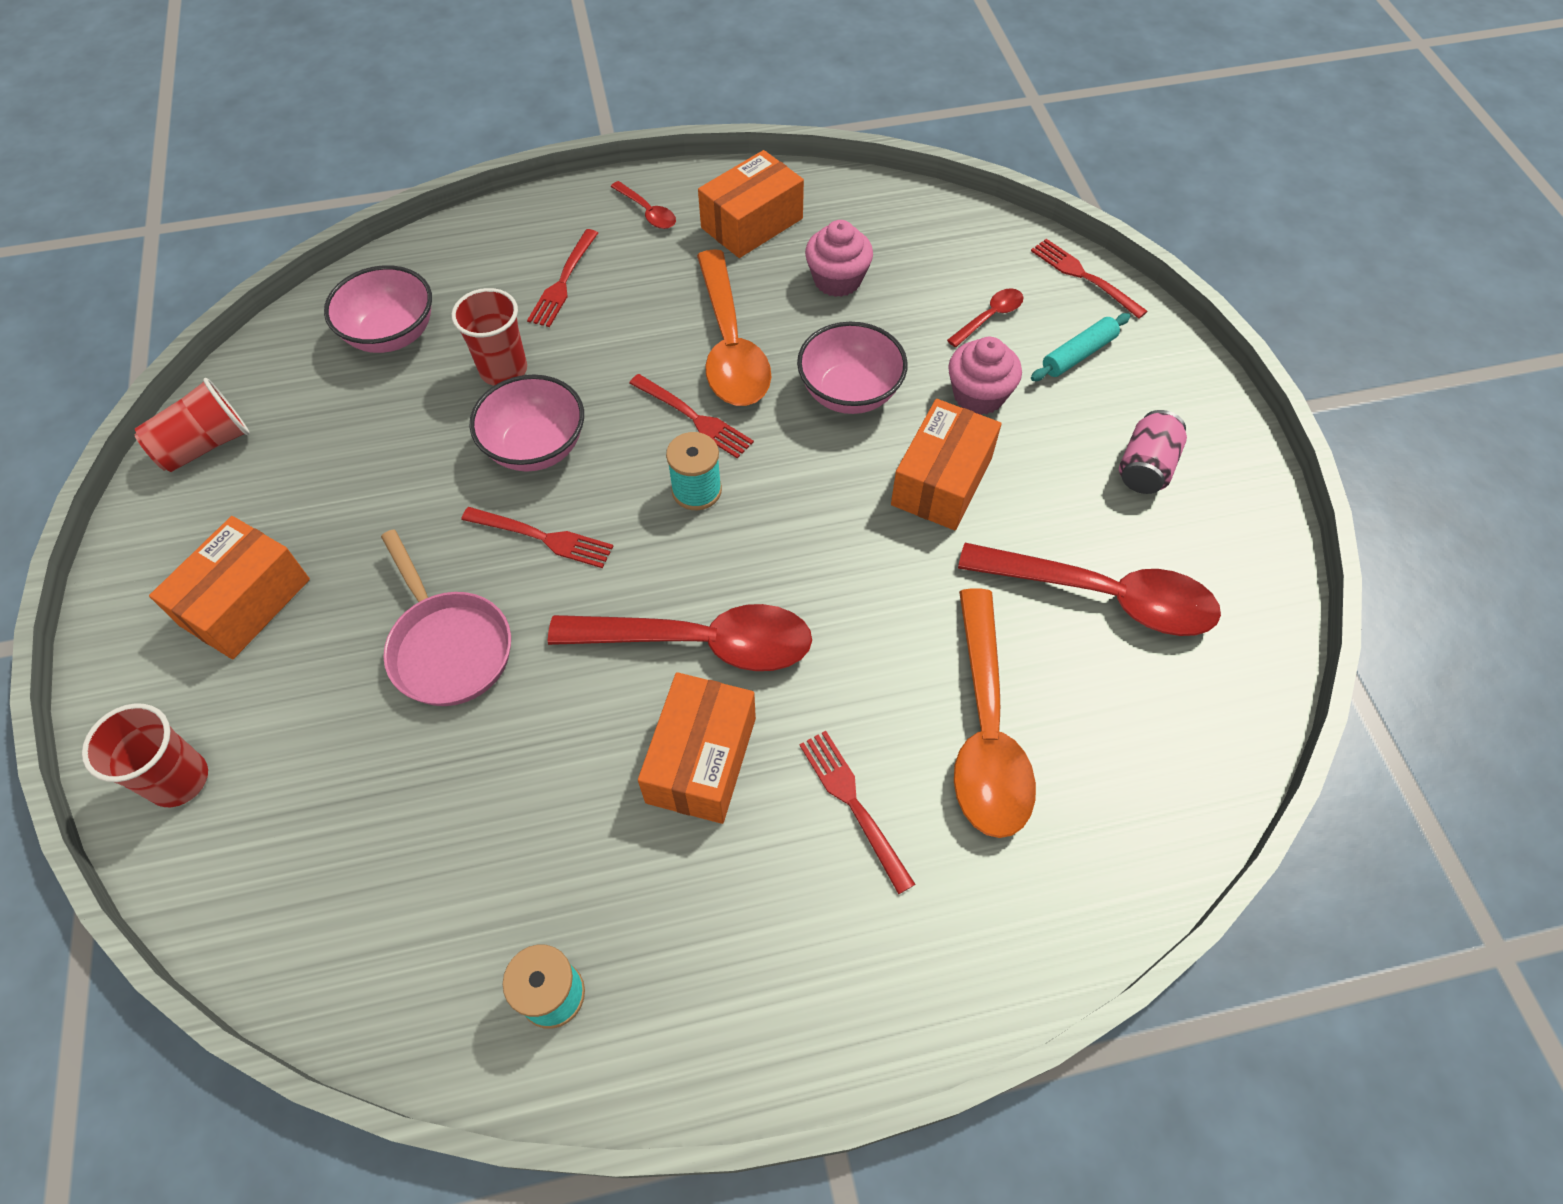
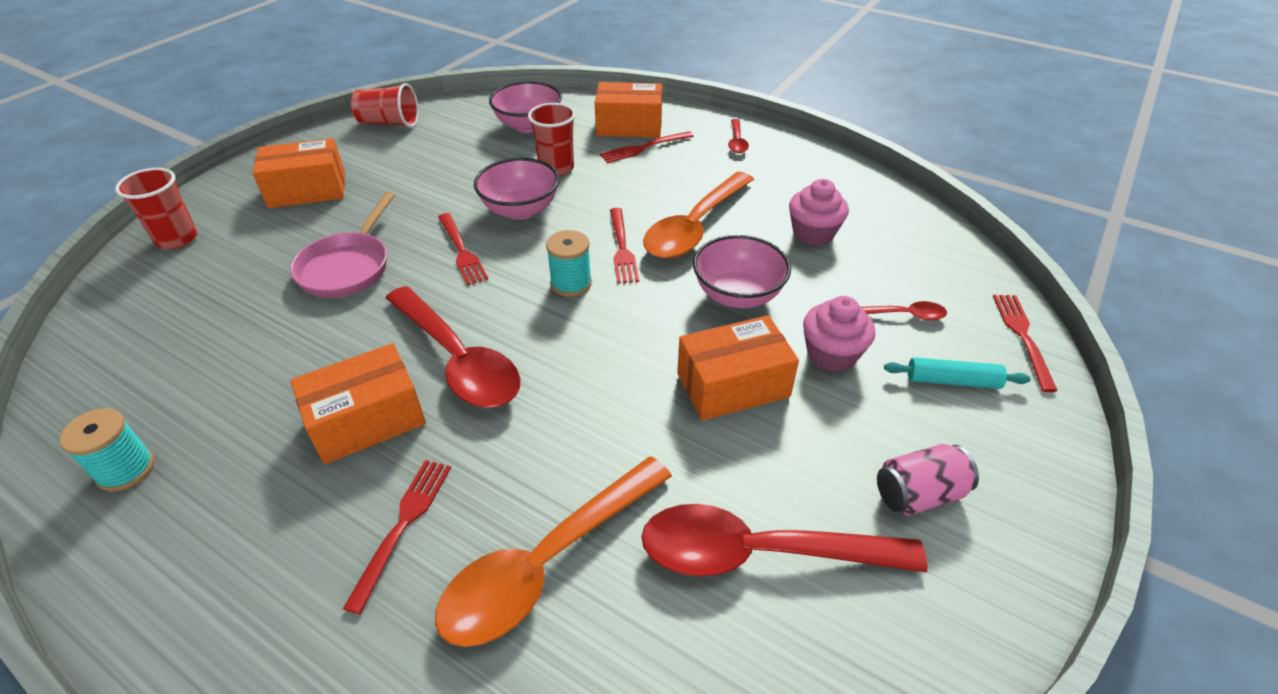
camera: 45 degrees right, 15 degrees down
(752, 223) = (795, 177): orange box -> orange box (629, 126)
(1102, 596) = (760, 553): red spoon -> red spoon turned 120 degrees clockwise

